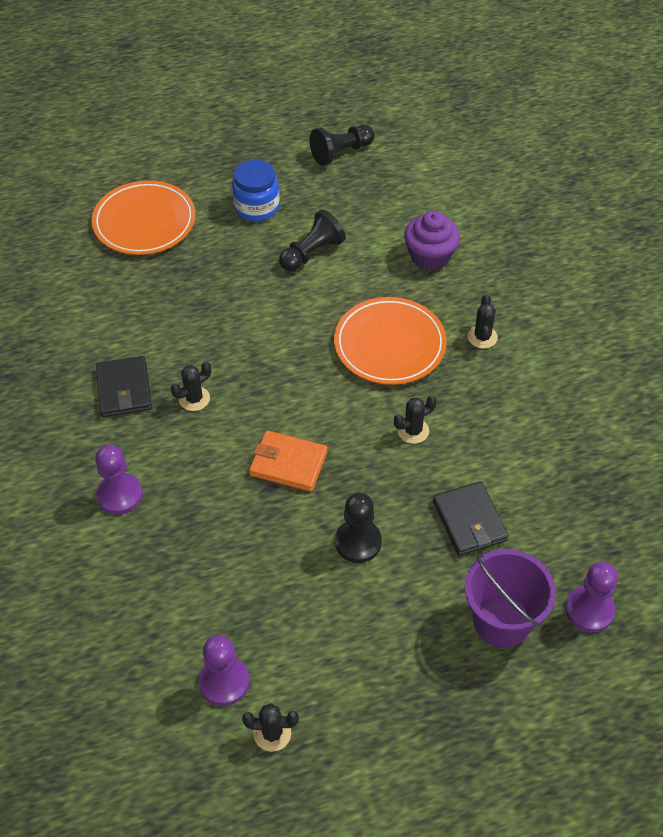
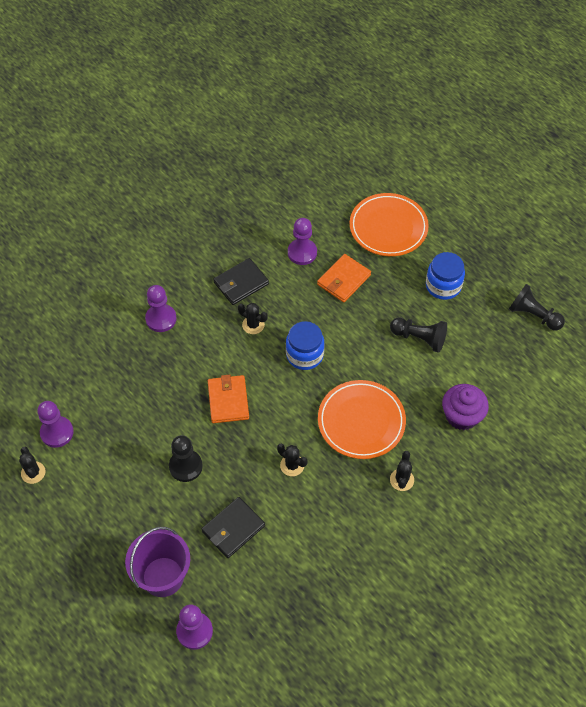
camera: 65 degrees right, 5 degrees up
(122, 313) = (302, 253): none -> purple pawn
(189, 288) = (344, 280): none -> orange wallet
(269, 364) = (304, 355): none -> blue jar
(482, 337) = (401, 480): black cactus -> black cactus turned 60 degrees counterclockwise

